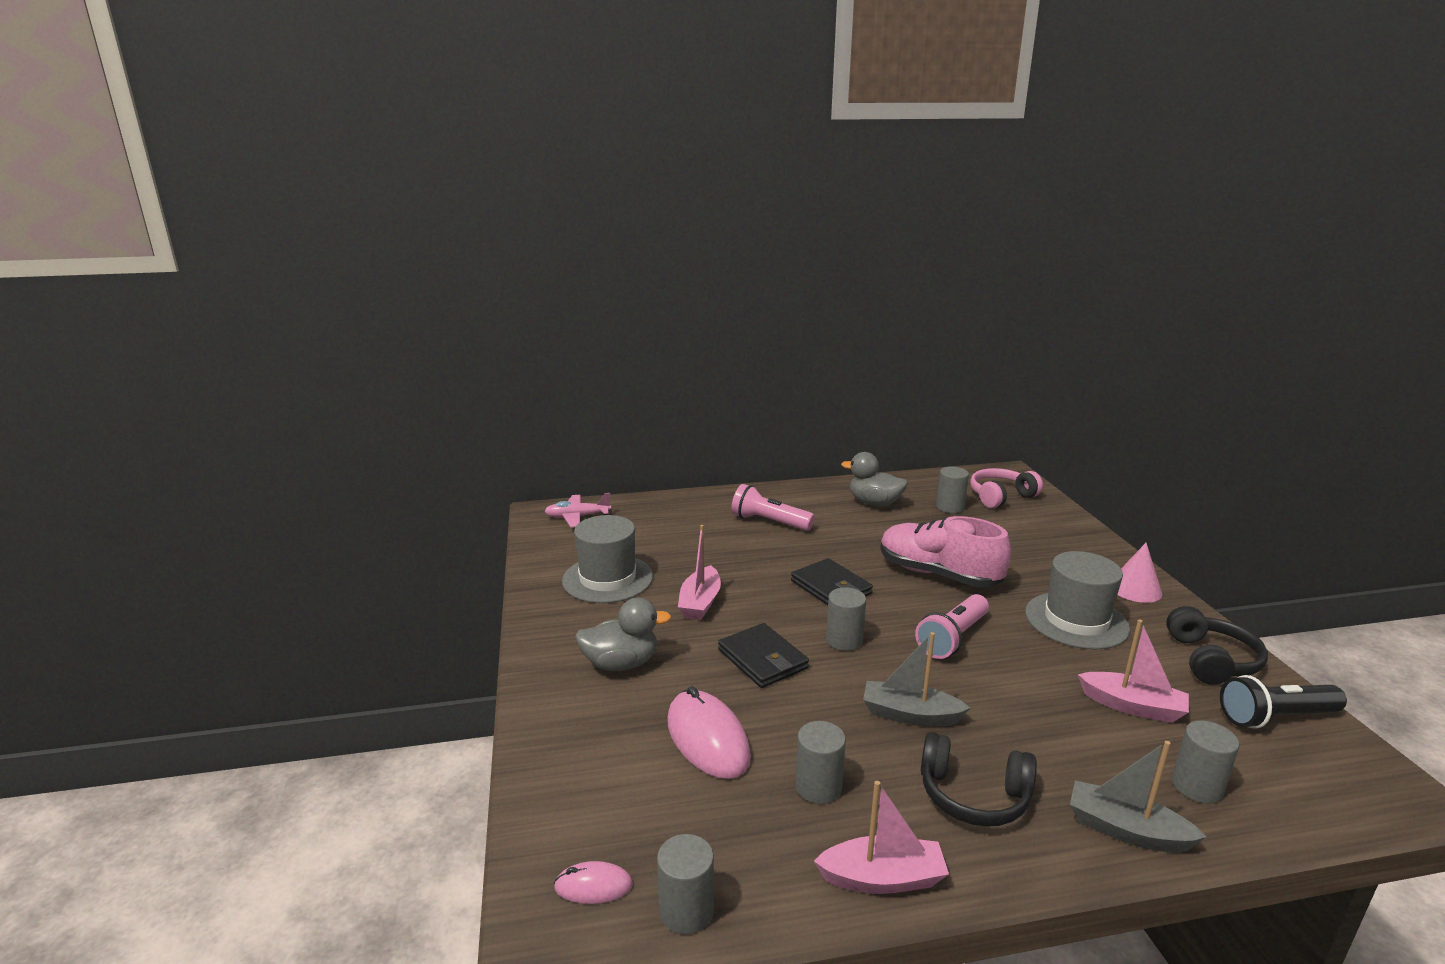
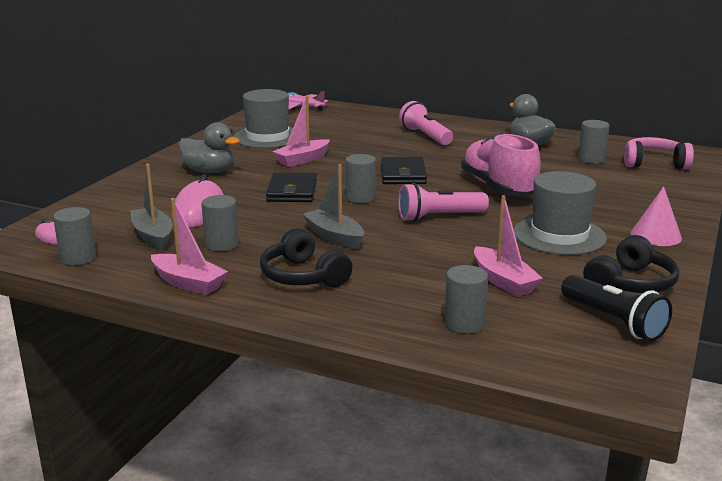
camera: 35 degrees right, 0 degrees up
(1126, 830) = (369, 320): grey boat -> grey boat (153, 236)
(1275, 717) = (614, 322): black flashlight -> black flashlight turned 150 degrees counterclockwise

